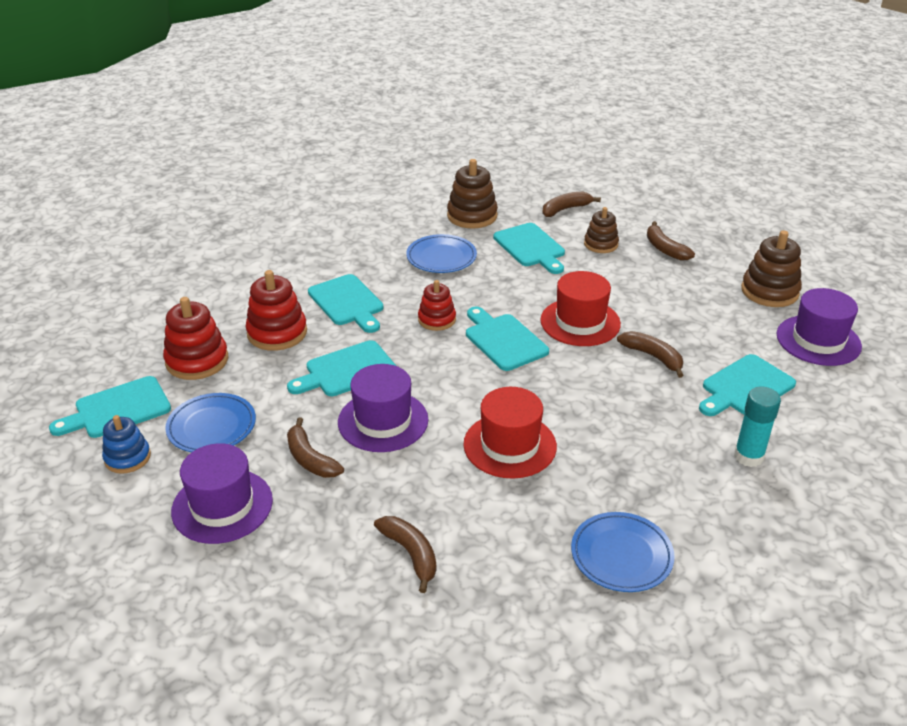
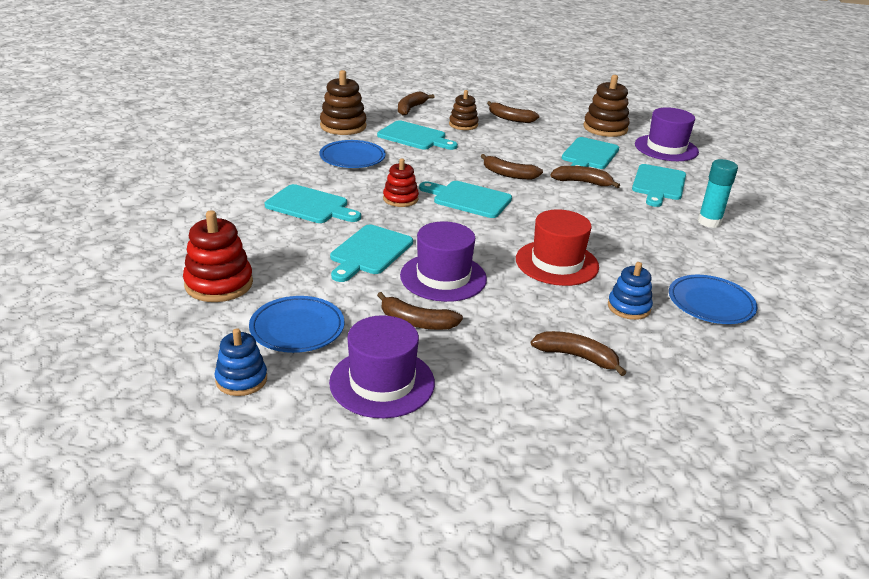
camera: 35 degrees left, 5 degrees down
(118, 409) = (181, 345): turquoise cutting board -> turquoise cutting board (589, 155)
(277, 333) = (272, 243): red stacking toy -> none
(525, 523) = (629, 307): none -> blue stacking toy
(580, 322) = (508, 174): red hat -> brown banana

